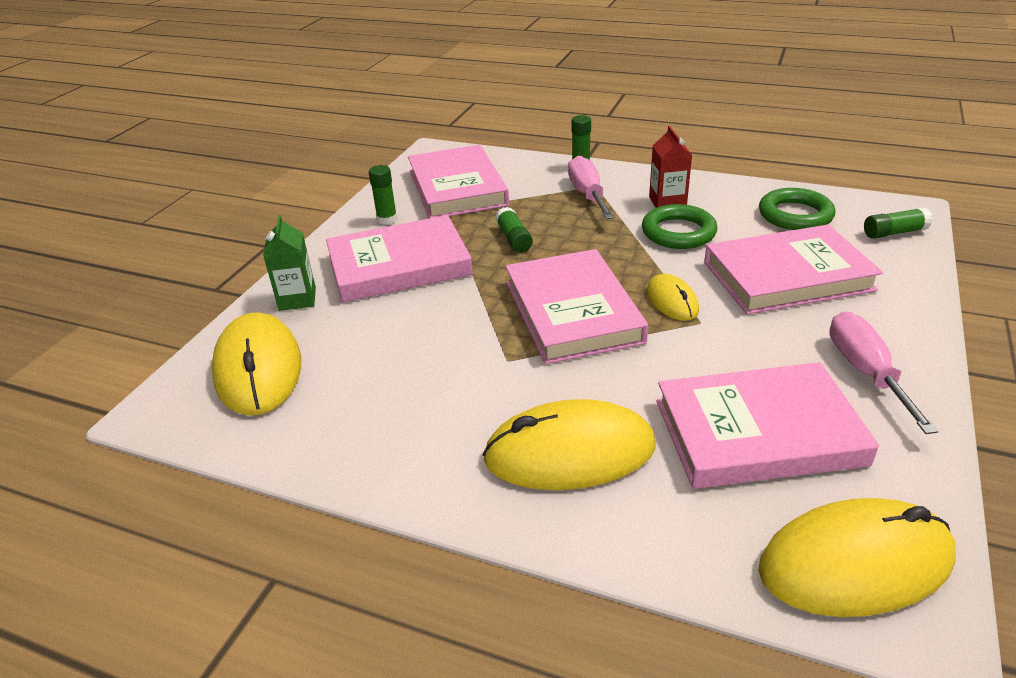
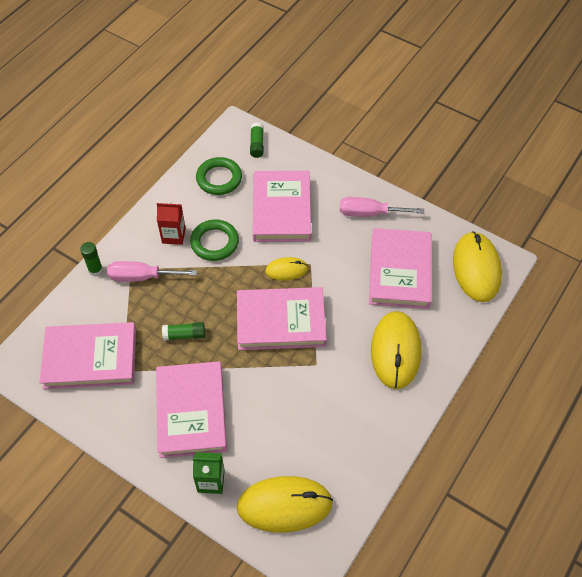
camera: 80 degrees left, 20 degrees up
(387, 219) = (120, 414): green glue stick -> none

